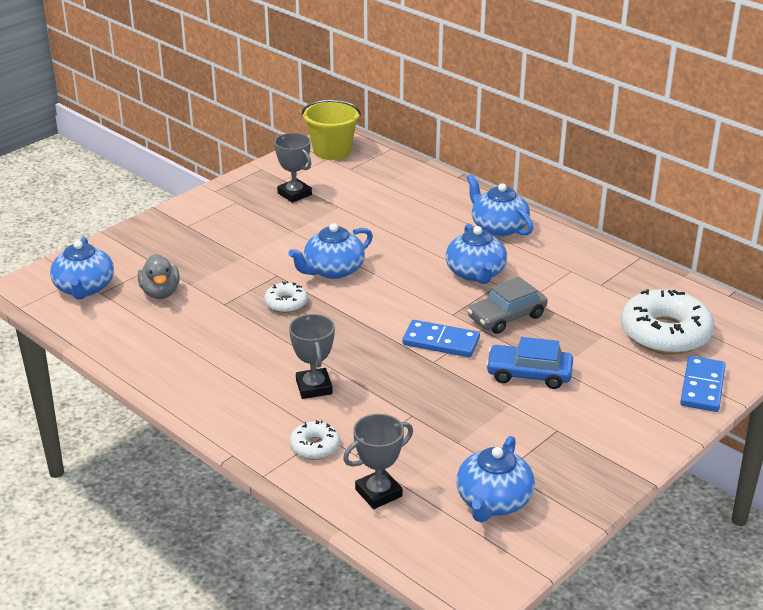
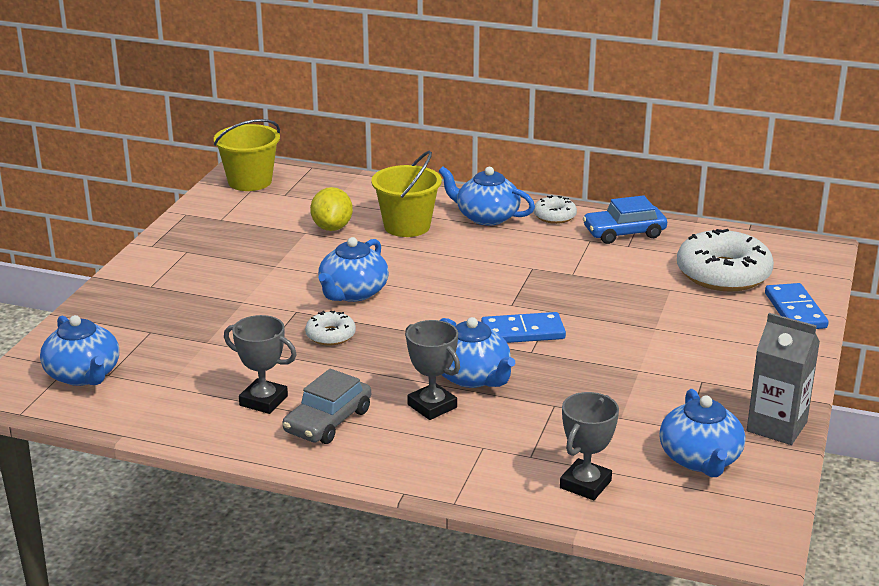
camera: 25 degrees left, 5 degrees down
(160, 292) = (179, 358): grey duck -> none
(294, 194) = (245, 230): grey trophy -> grey trophy (263, 401)
(315, 446) = (483, 460): white donut -> white donut (554, 216)
(363, 207) = (332, 227): none -> yellow lemon
(424, 220) = (407, 226): none -> yellow bucket
(475, 273) = (501, 263): blue teapot -> blue teapot (472, 377)
(507, 317) = (566, 294): grey car -> grey car (328, 421)
(529, 374) = (632, 339): blue car -> blue car (624, 233)
(587, 492) = (776, 427): none -> grey carton

